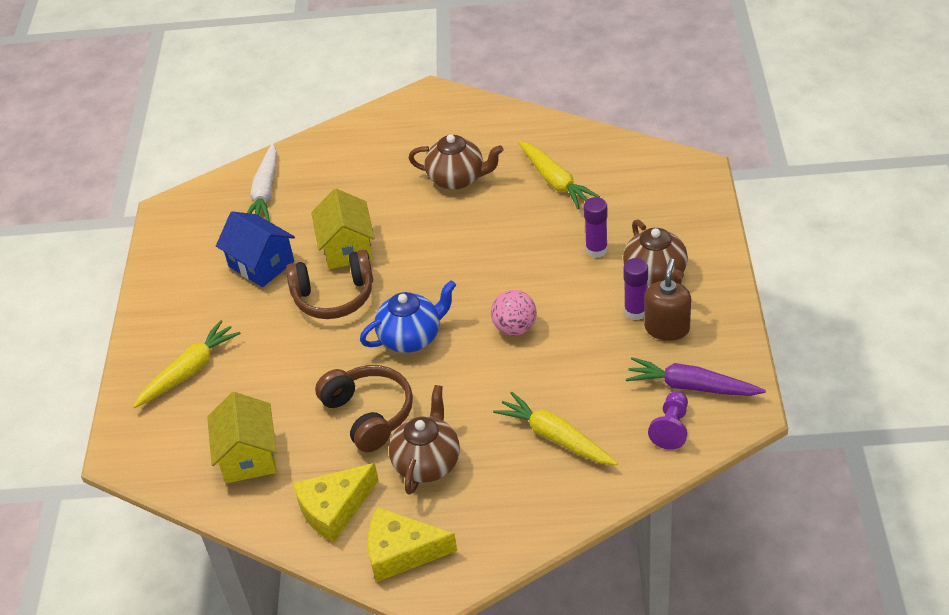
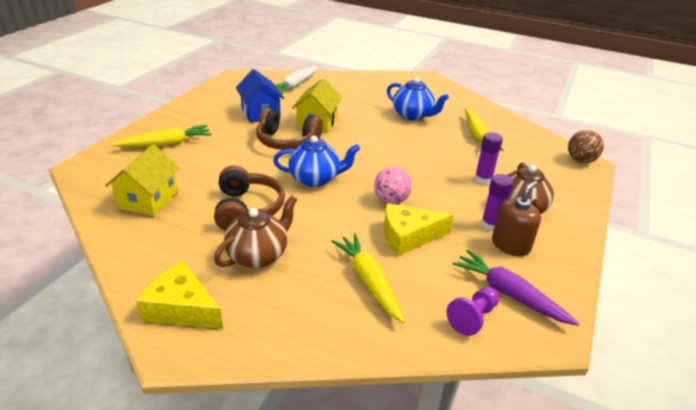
camera: 20 degrees right, 10 degrees down
(334, 508) = (166, 255): yellow cheese -> yellow cheese (408, 236)
(457, 179) = (413, 115): brown teapot -> blue teapot
(688, 168) = (580, 160): none -> brown ball

